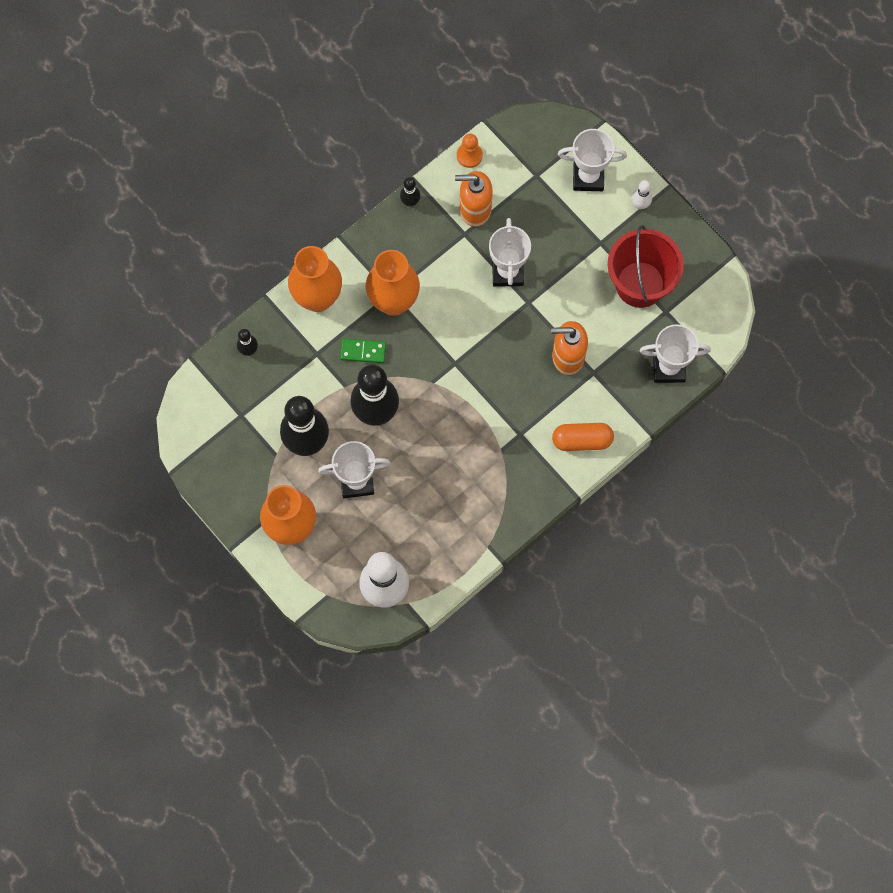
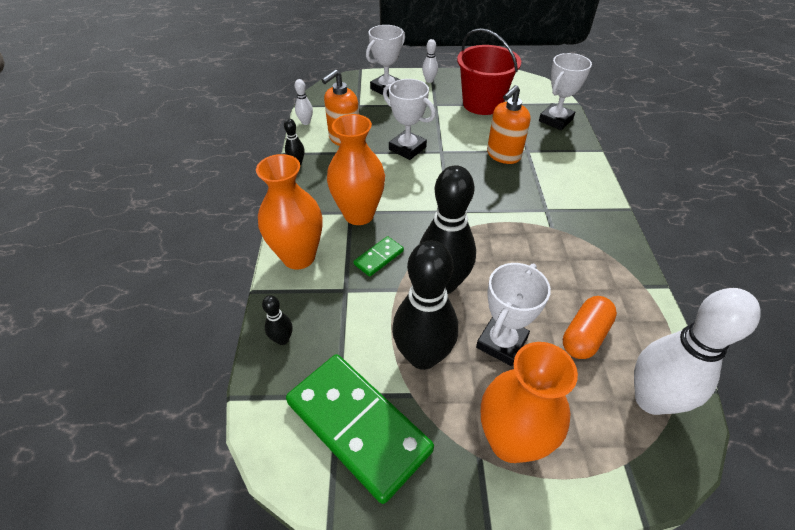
camera: 50 degrees left, 25 degrees down
(232, 441) = (358, 426): none -> green domino
(469, 155) = (306, 122): orange pawn -> white bowling pin
(582, 440) = (580, 182): orange capsule -> orange capsule (584, 335)

